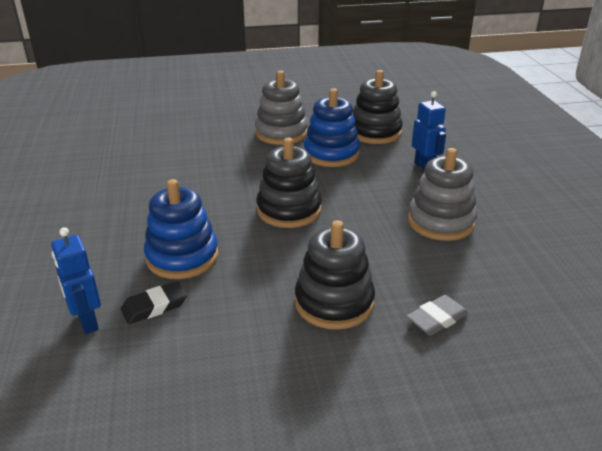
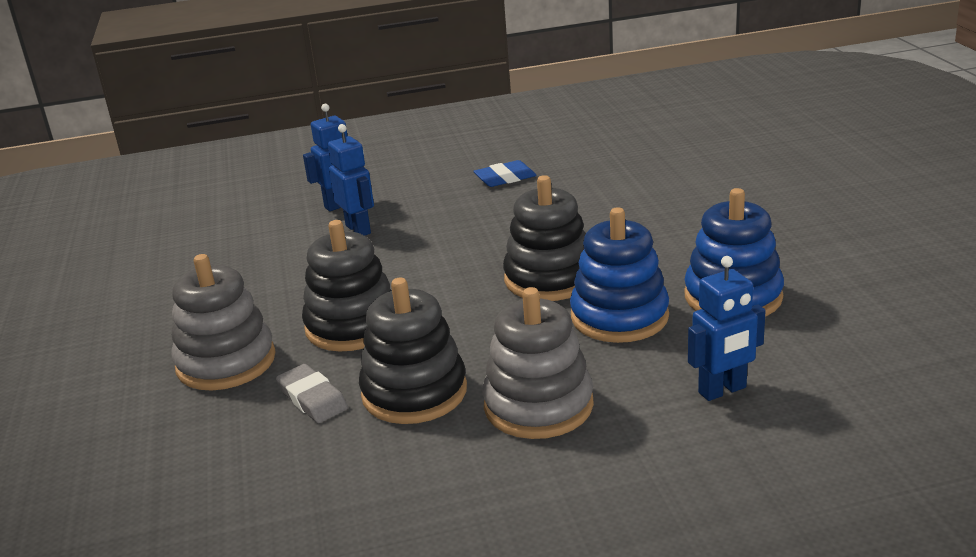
camera: 90 degrees right, 5 degrees down
(104, 222) = (505, 178): none -> blue eraser
(154, 306) = (358, 229): black eraser -> blue robot
(182, 257) = (441, 228): blue stacking toy -> blue stacking toy (619, 316)
(281, 133) = (787, 248): grey stacking toy -> grey stacking toy (226, 362)
(375, 132) = (844, 334): black stacking toy -> black stacking toy (414, 392)

